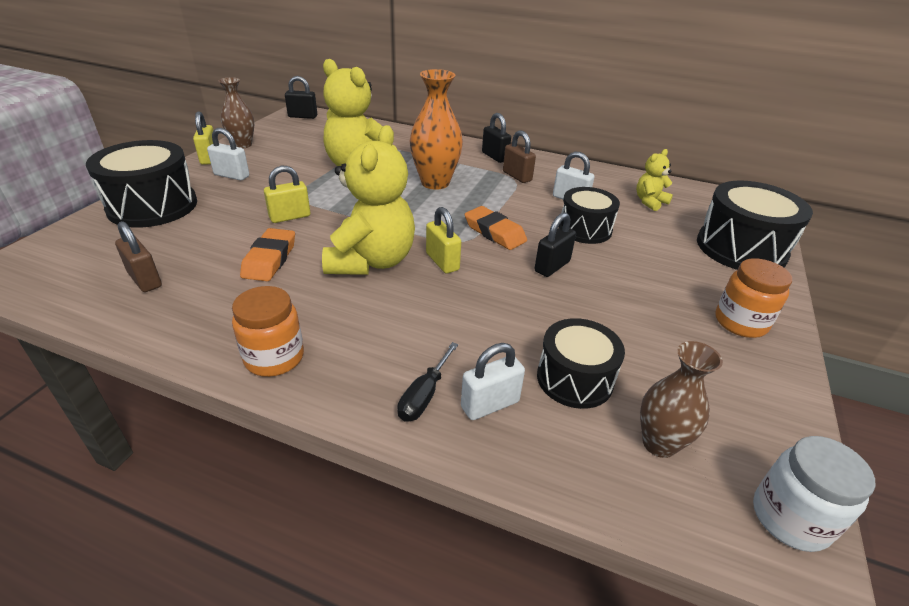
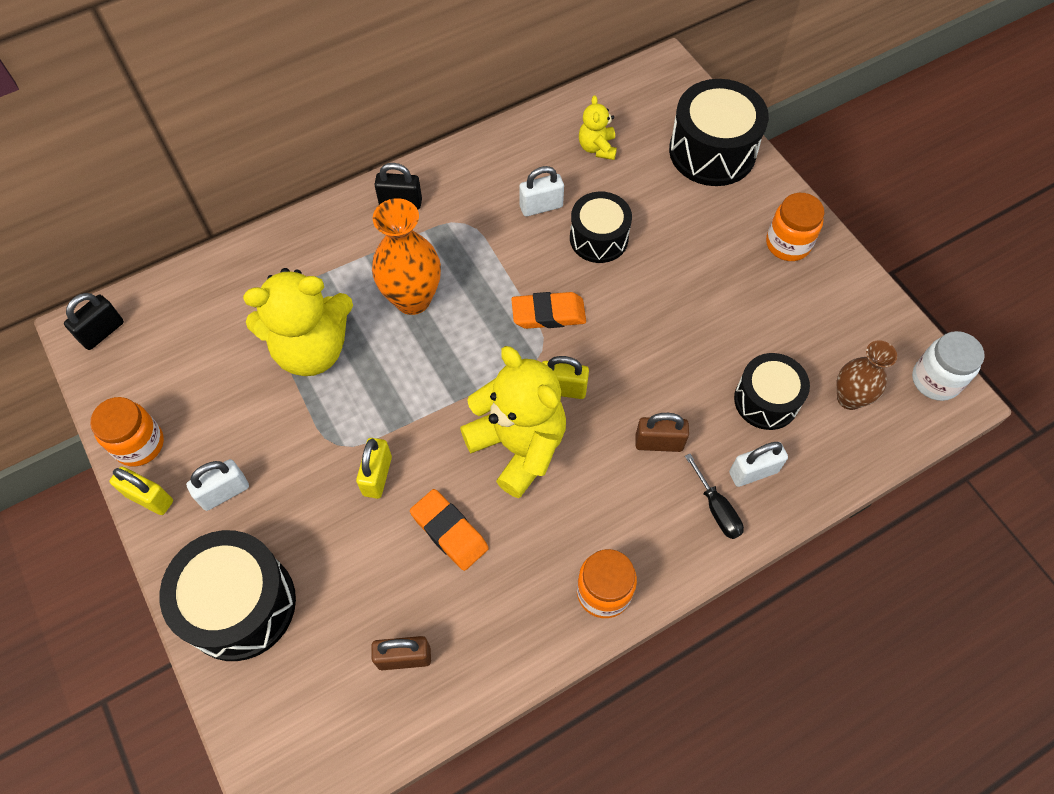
camera: 50 degrees left, 25 degrees up
(243, 145) = (139, 444): brown vase -> orange jar
(490, 404) = (753, 472): white padlock -> white padlock turned 60 degrees clockwise
(517, 176) = (460, 216): brown padlock -> brown padlock (659, 443)
(552, 266) = (633, 309): black padlock -> none

